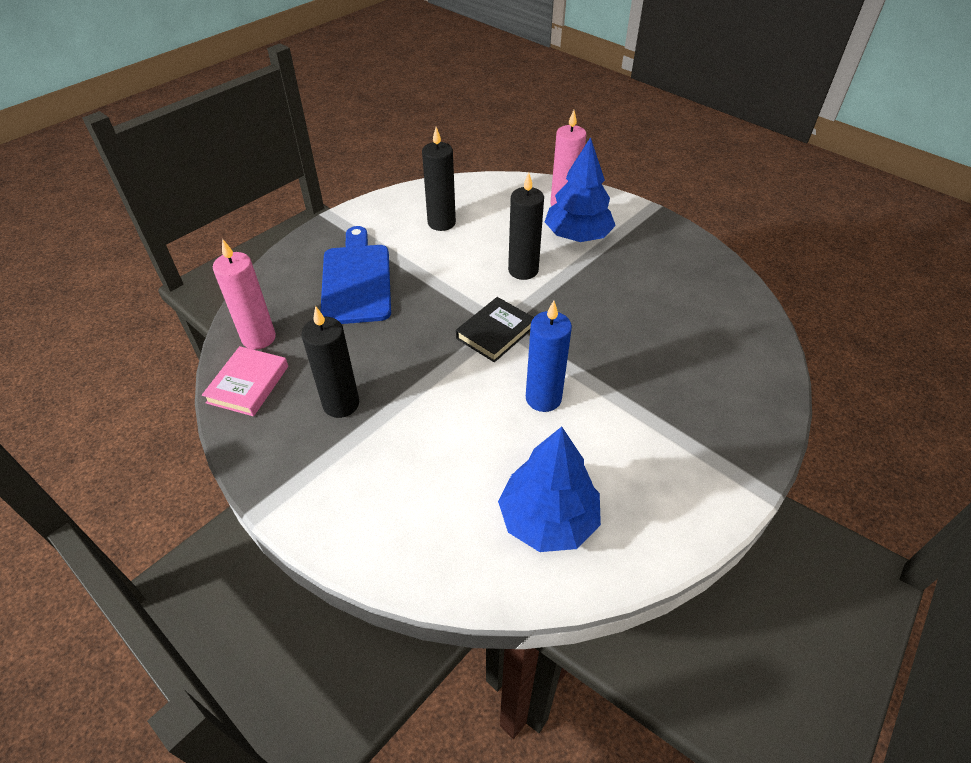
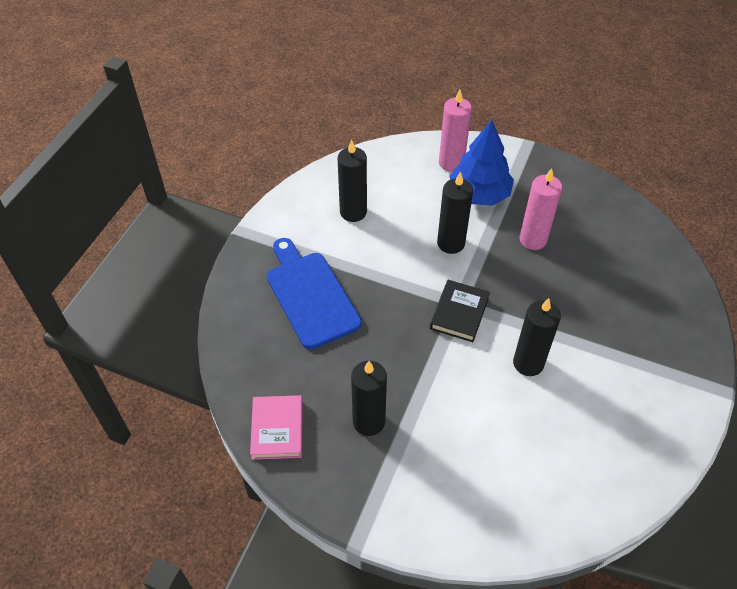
camera: 20 degrees left, 5 degrees up
(259, 338) = (258, 381): pink candle -> pink candle (533, 240)
(543, 398) = (528, 363): blue candle -> black candle
(548, 519) = (582, 466): blue tree -> none

